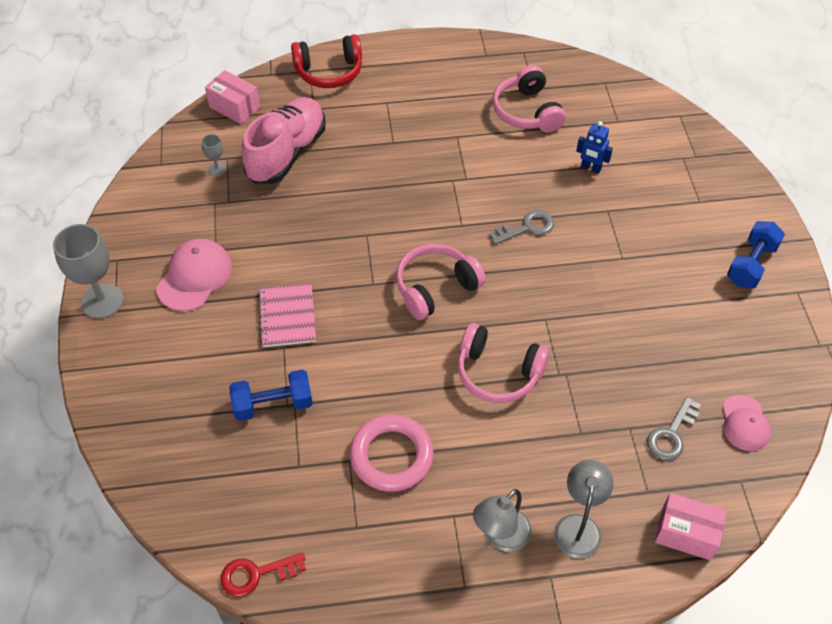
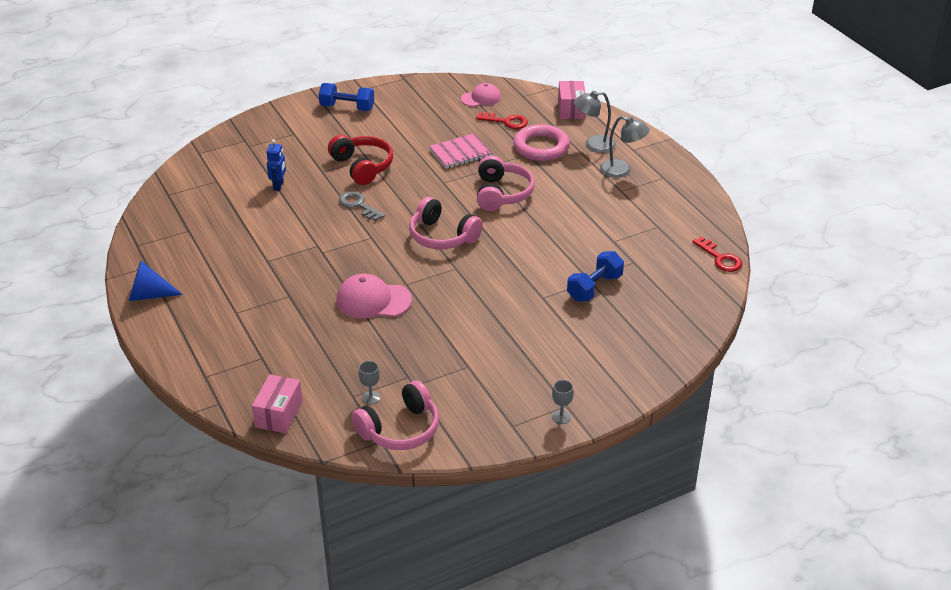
camera: 110 degrees left, 15 degrees down
(102, 301) = (561, 417): grey goblet -> grey goblet, size x0.47
(194, 277) = (503, 369): pink cap -> pink cap (373, 300)
(273, 404) = (594, 287): blue dumbbell -> blue dumbbell turned 75 degrees clockwise
(287, 153) = (330, 357): pink shoe -> none
(287, 316) = (513, 303): pink notebook -> pink notebook (460, 153)
(329, 72) = (202, 362): red headphones -> red headphones (362, 167)
(391, 456) = (597, 224): pink ring -> pink ring (541, 147)
(441, 51) = (148, 295): none -> blue cone
(527, 112) = (221, 229): pink headphones -> pink headphones (400, 429)
(671, 434) = (506, 122): grey key -> red key

